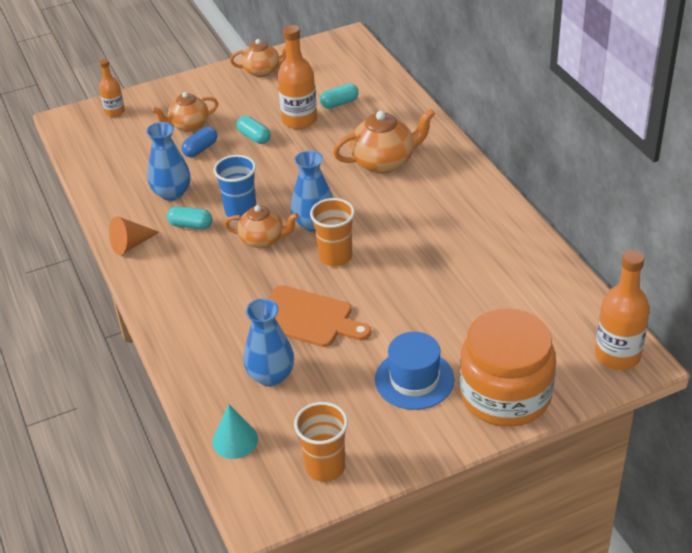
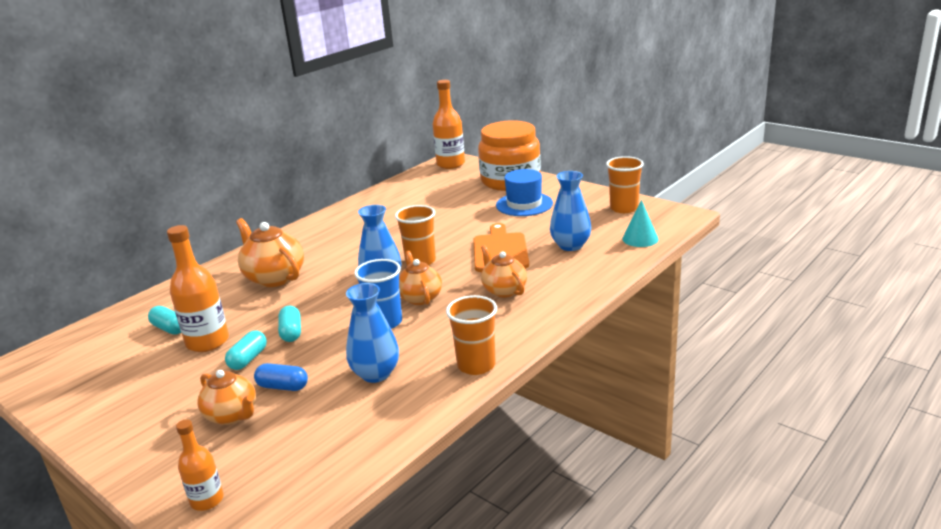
camera: 115 degrees left, 15 degrees down
(131, 244) = (476, 365): orange cone -> orange cup
(191, 225) = (423, 341): turquoise capsule -> turquoise capsule (291, 332)
(262, 71) = (91, 404): orange teapot -> orange teapot (504, 290)

